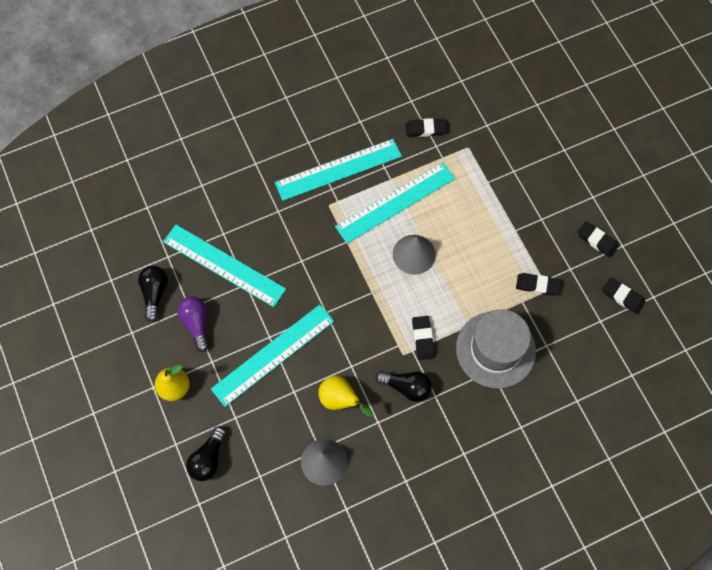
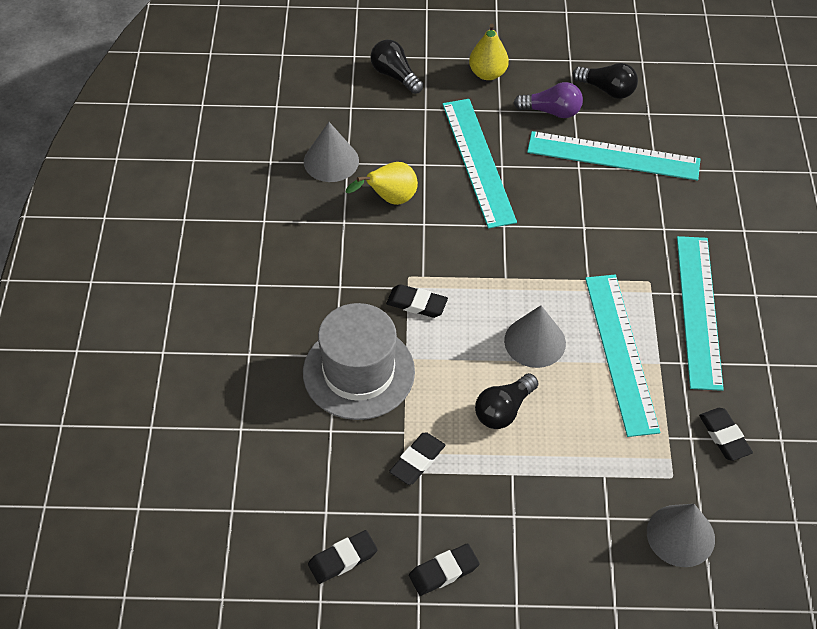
camera: 115 degrees right, 15 degrees down
(224, 265) = (613, 156): turquoise ruler -> turquoise ruler turned 45 degrees clockwise
(406, 387) = (367, 263): black light bulb -> black light bulb (503, 410)
(425, 129) = (724, 436): black eraser -> black eraser turned 45 degrees counterclockwise
(503, 132) = (680, 535): none -> grey cone

